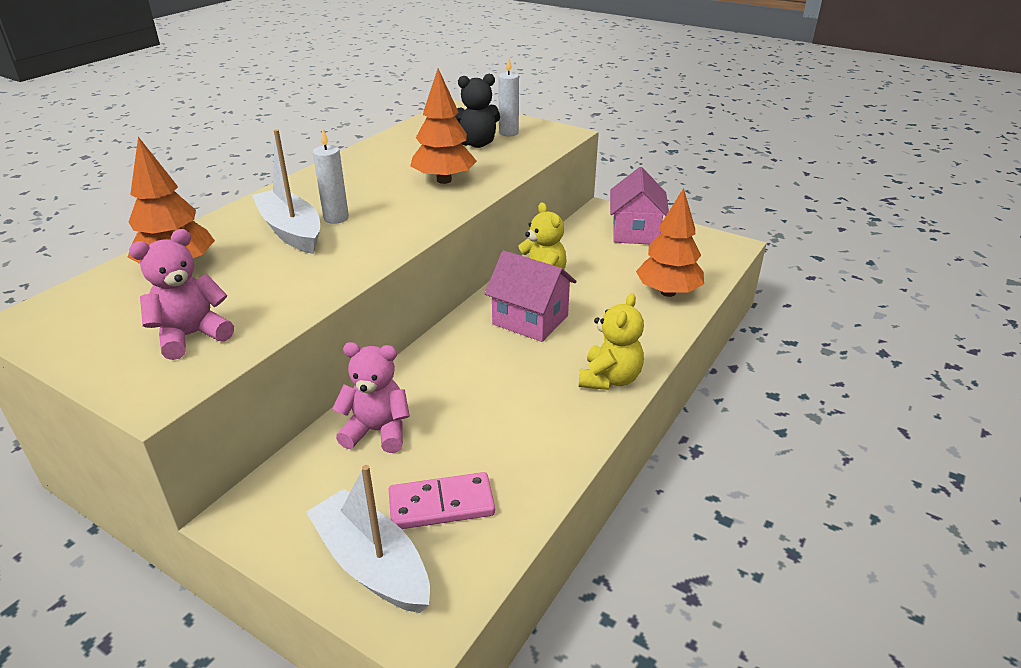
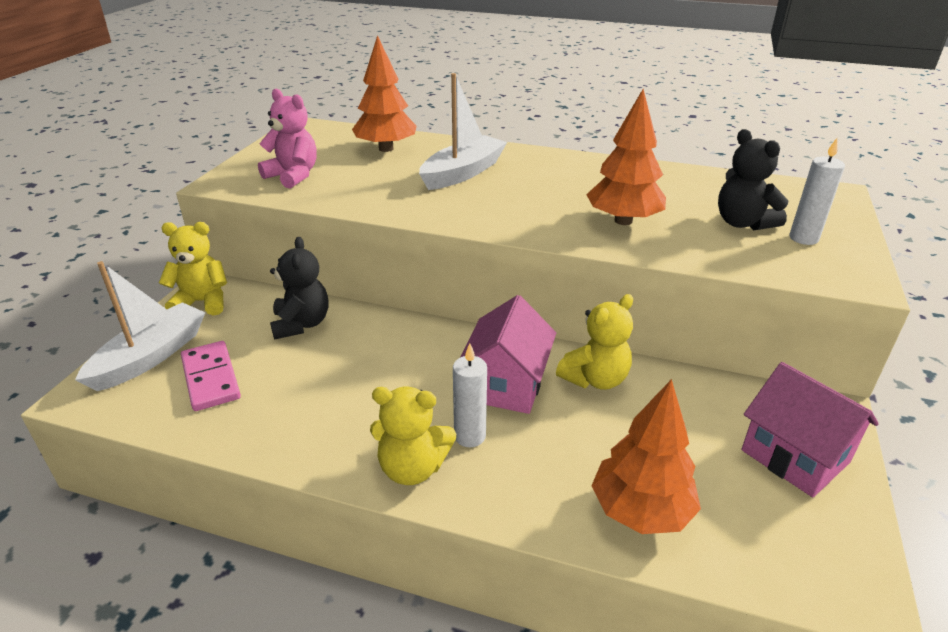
camera: 75 degrees right, 0 degrees up
(275, 519) = (202, 302): none -> yellow teddy bear
(336, 218) = (498, 185): white candle -> white candle (470, 436)
(377, 431) = (301, 324): pink teddy bear -> black teddy bear
(635, 232) = (795, 456): pink house -> pink house turned 60 degrees clockwise

